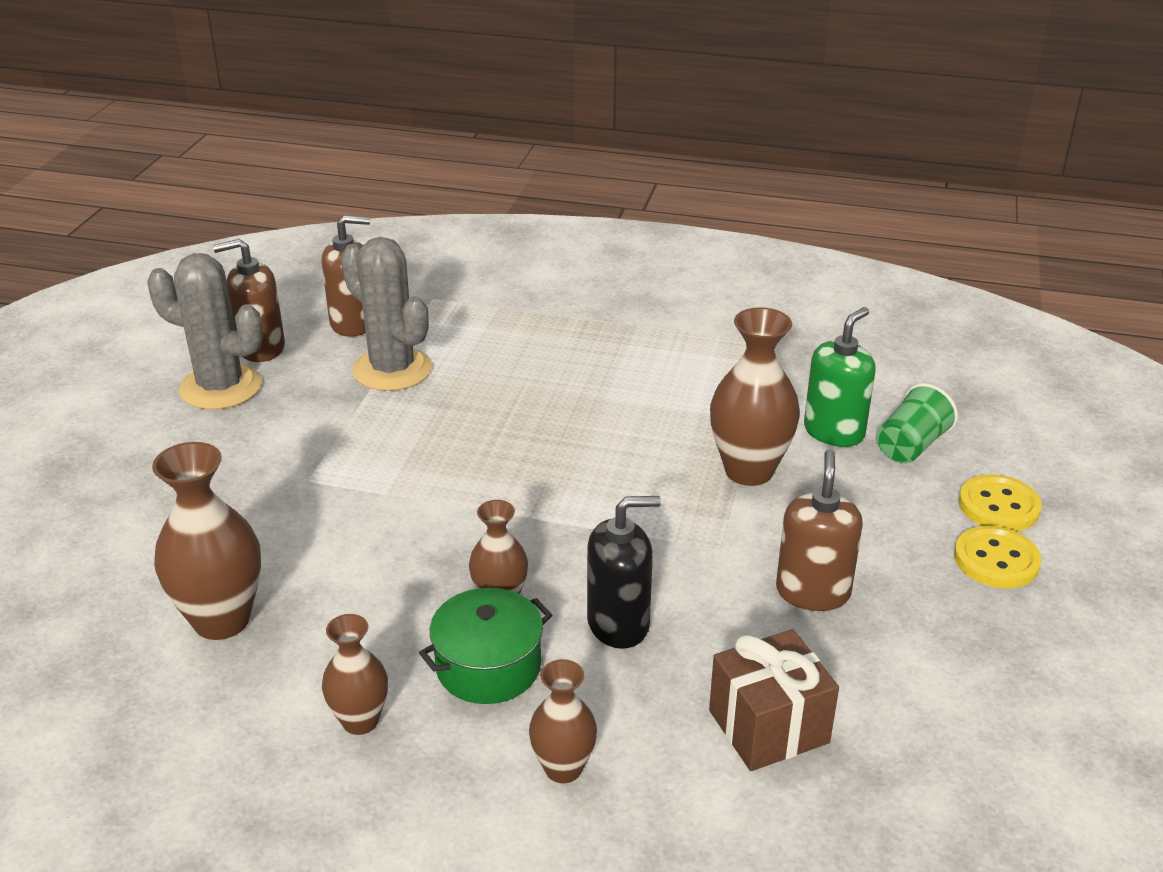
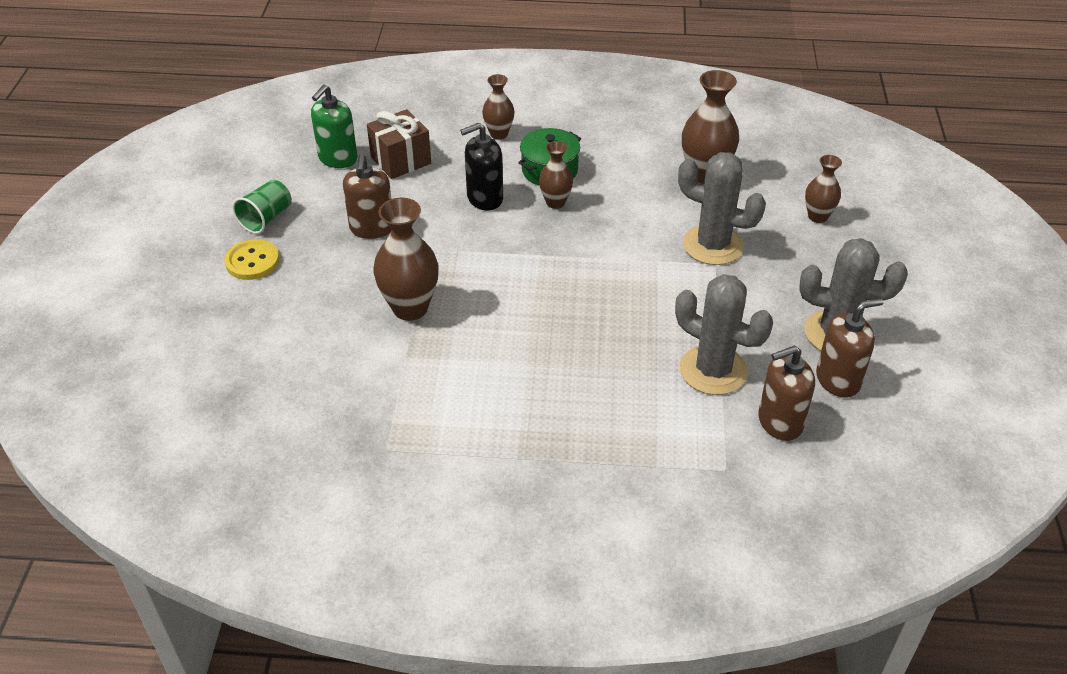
camera: 170 degrees right, 10 degrees up
(293, 504) = (712, 245): none -> grey cactus
(360, 721) = (603, 141): brown vase -> brown vase (817, 216)
(834, 431) = (343, 352): green soap dispenser -> green soap dispenser (337, 158)
(911, 446) = (285, 345): green cup -> green cup (266, 218)
(998, 506) = (236, 301): yellow button -> none

